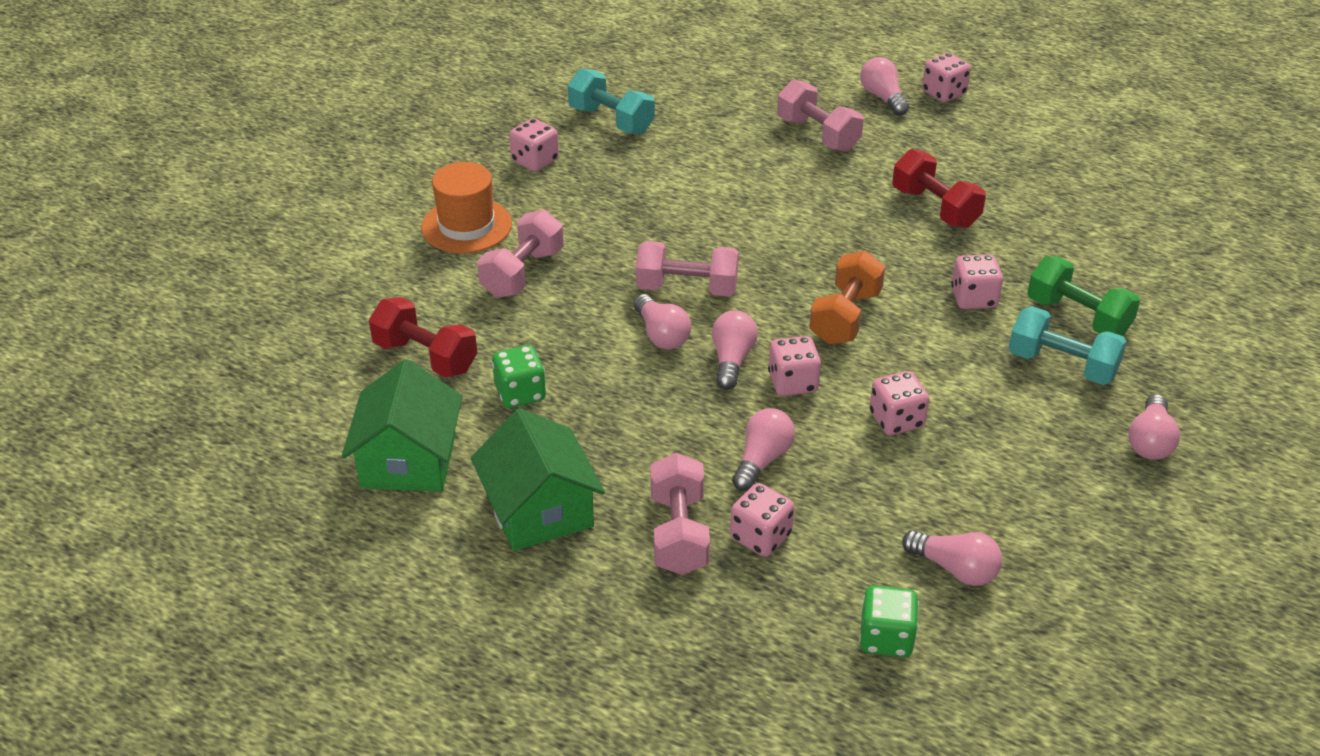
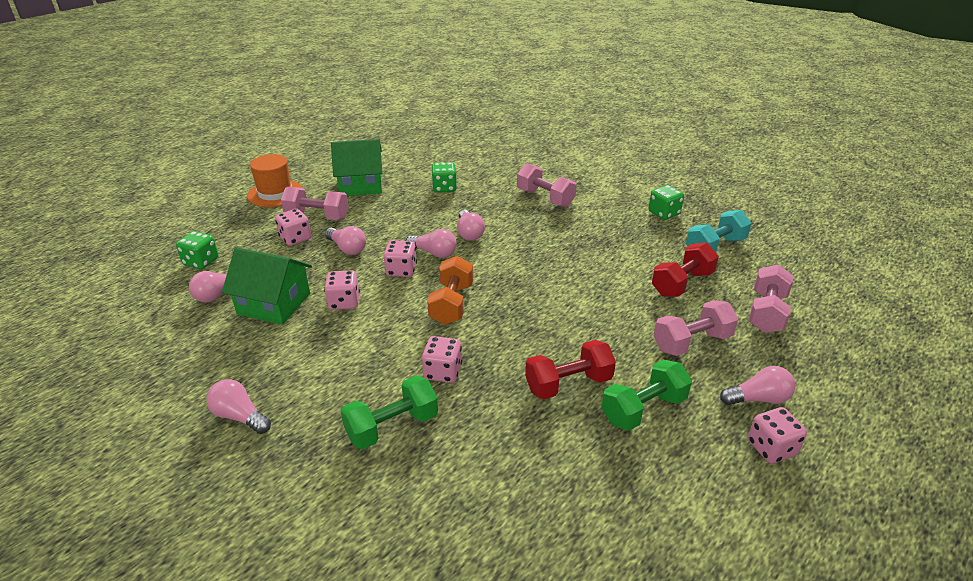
camera: 105 degrees right, 5 degrees down
(408, 461) = (415, 159): green house -> green house (274, 304)
(425, 357) = (486, 167): red dumbbell -> red dumbbell (682, 284)
(466, 226) = (596, 186): orange hat -> orange hat (275, 193)
(535, 161) = (664, 213): pink dice -> green dice
(661, 335) = (469, 233): pink light bulb -> pink light bulb turned 90 degrees counterclockwise
(687, 288) = (509, 248): pink dumbbell -> pink dumbbell (766, 313)
(845, 317) = (452, 304): orange dumbbell -> orange dumbbell turned 60 degrees clockwise
(941, 160) = (643, 409): none -> green dumbbell
(1062, 365) = (344, 396): turquoise dumbbell -> none

